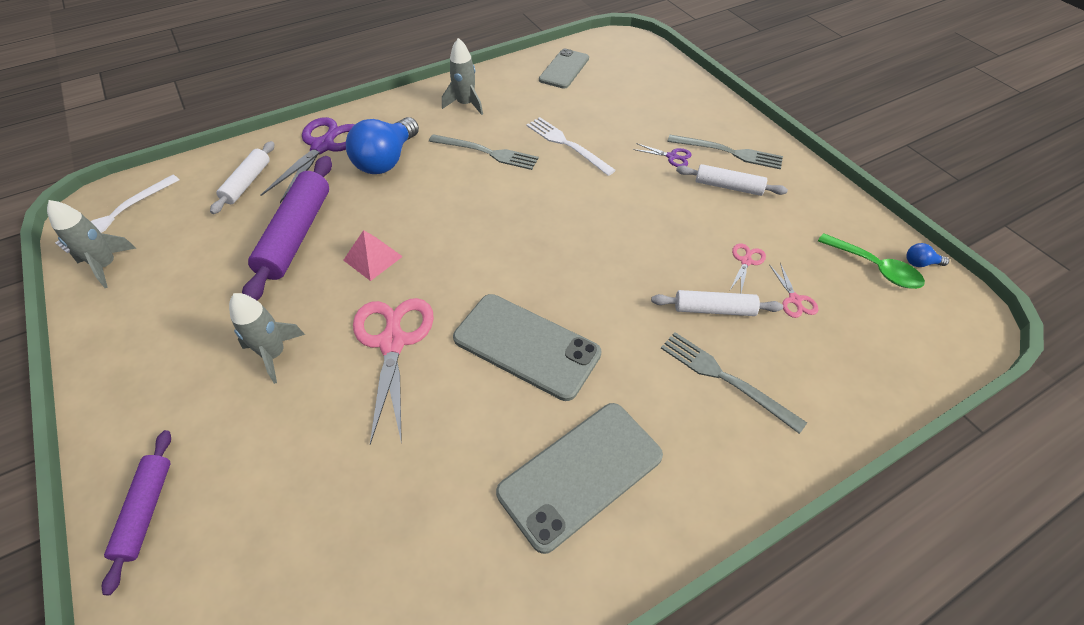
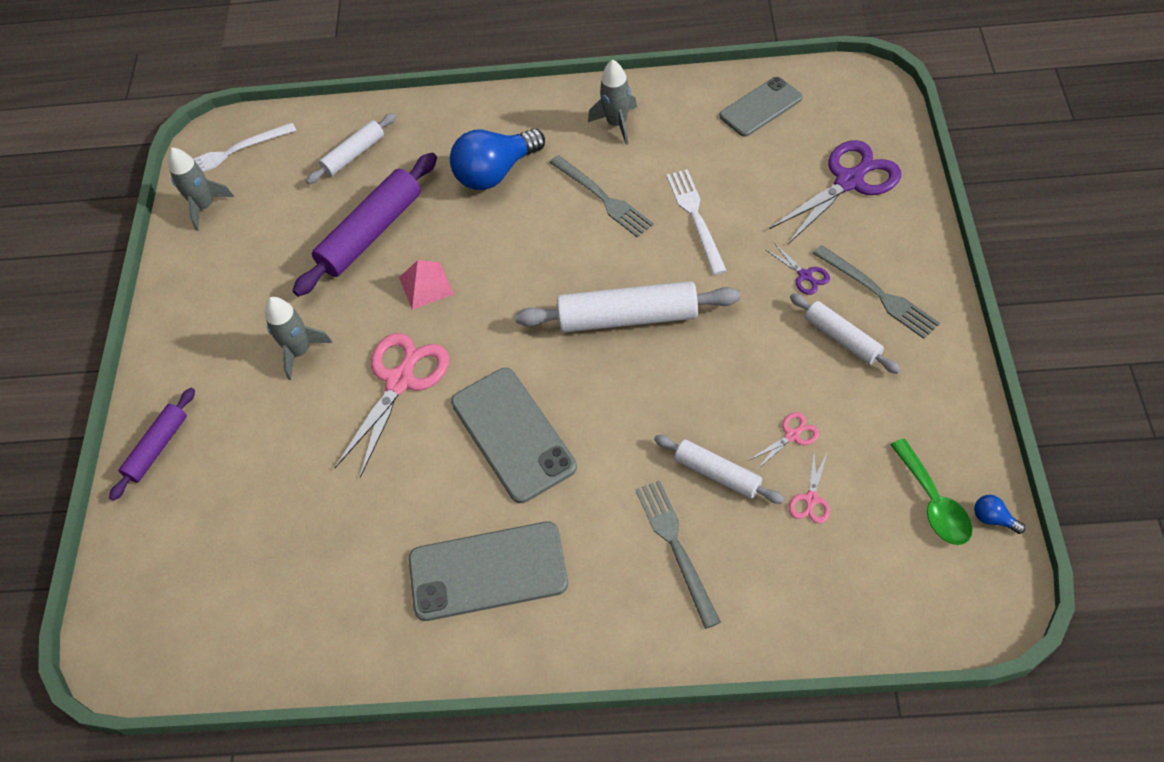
camera: 35 degrees right, 5 degrees up
(323, 146) = (444, 132): purple scissors -> purple scissors (850, 180)
(563, 224) = (628, 317): none -> white rolling pin

